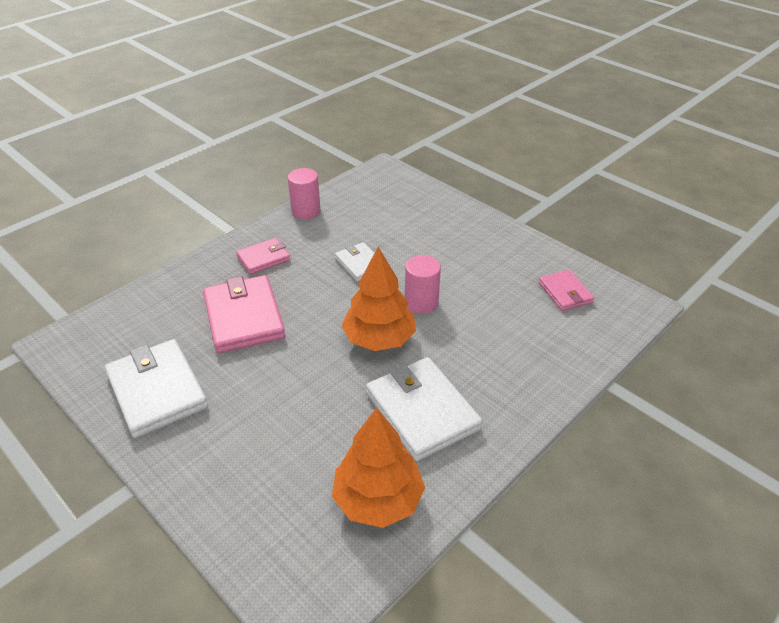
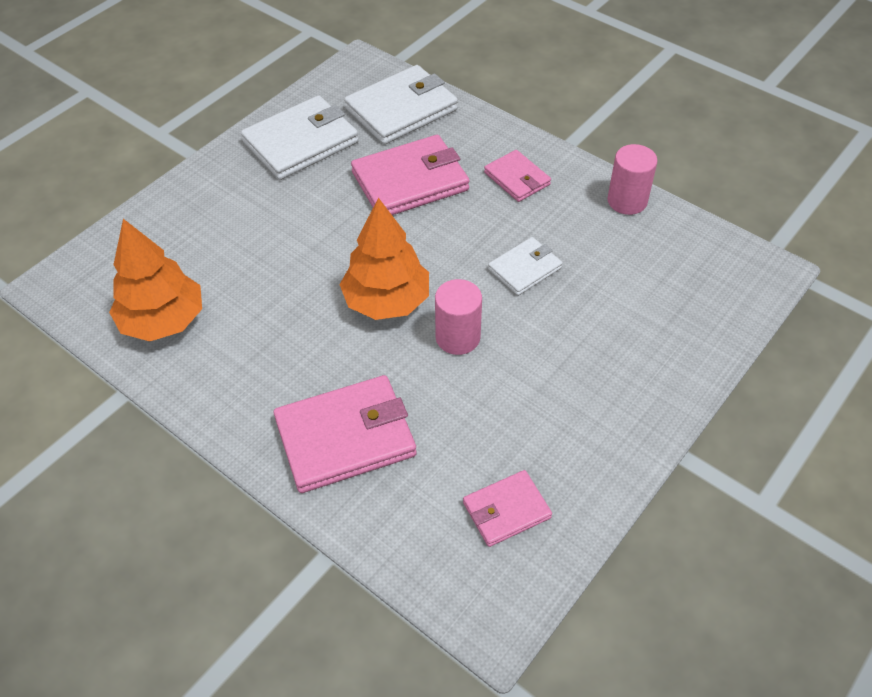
camera: 85 degrees right, 10 degrees up
(422, 411) = (274, 349): white wallet -> white wallet (401, 109)
(511, 368) = (345, 437): none -> pink wallet

